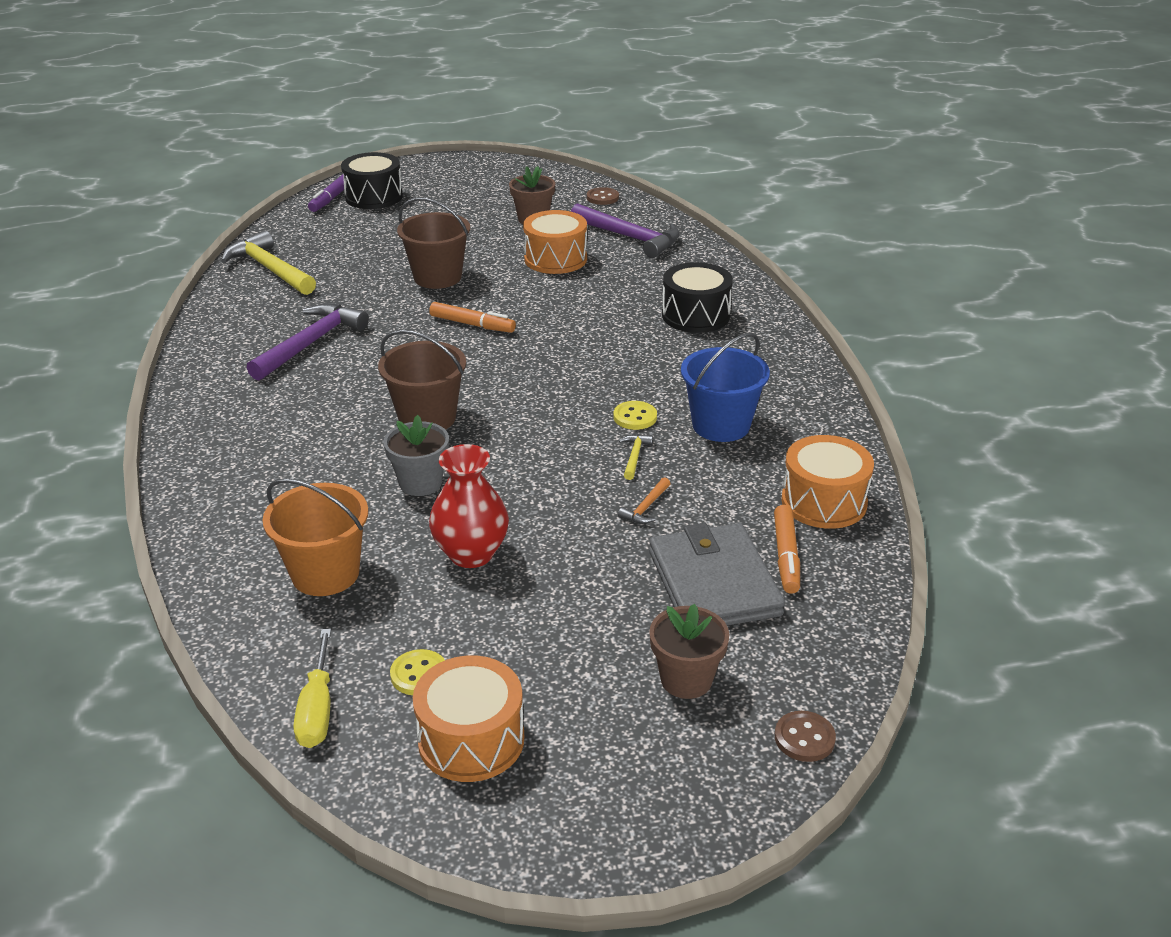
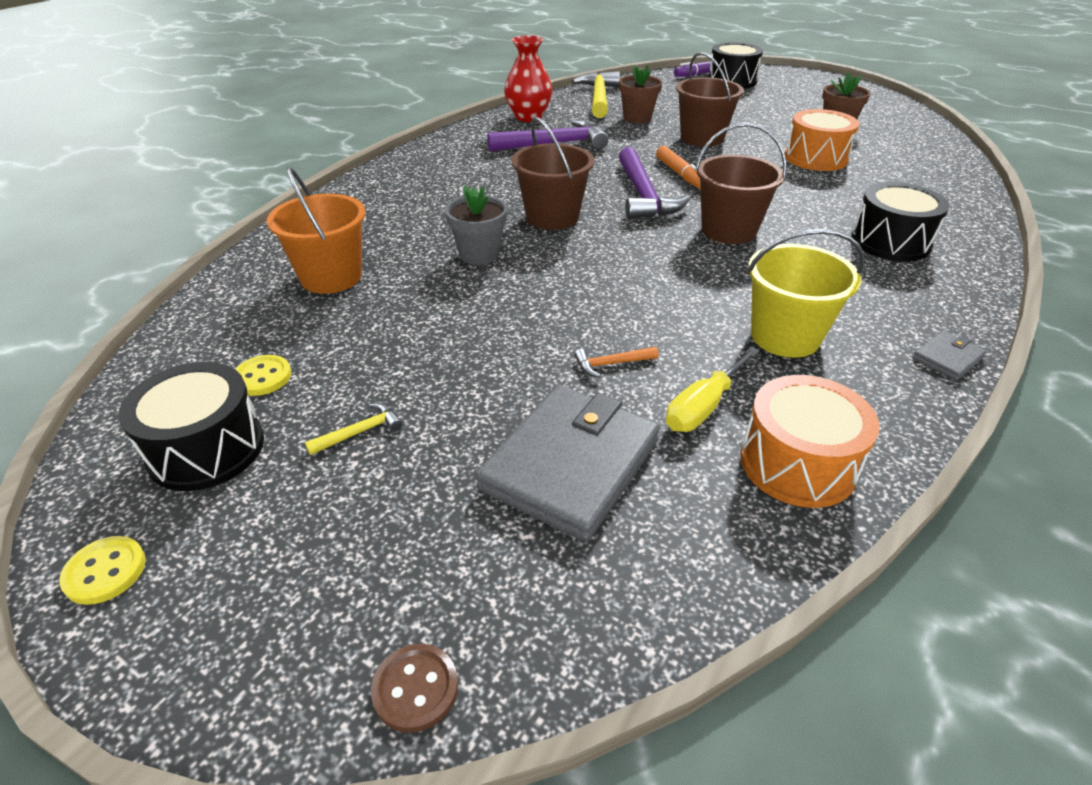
camera: 45 degrees right, 5 degrees up
(317, 709) = (179, 357): yellow screwdriver -> yellow screwdriver (703, 406)
(471, 554) = (431, 318): red vase -> red vase (528, 117)
(471, 740) = (206, 449): orange drum -> black drum
(580, 360) = (728, 230): none -> brown bucket
(602, 198) = (923, 133): brown button -> none
(629, 237) = (908, 166): purple hammer -> purple hammer (643, 195)
(634, 456) = (664, 320): yellow hammer -> yellow hammer (359, 432)
(635, 417) = (712, 291): yellow button -> yellow button (105, 571)
(686, 679) = (412, 531): brown flower pot -> brown flower pot (637, 118)
(721, 425) = (785, 337): blue bucket -> yellow bucket
(786, 555) = (679, 488): orange marker -> none
(820, 388) = (947, 358): none -> grey wallet

